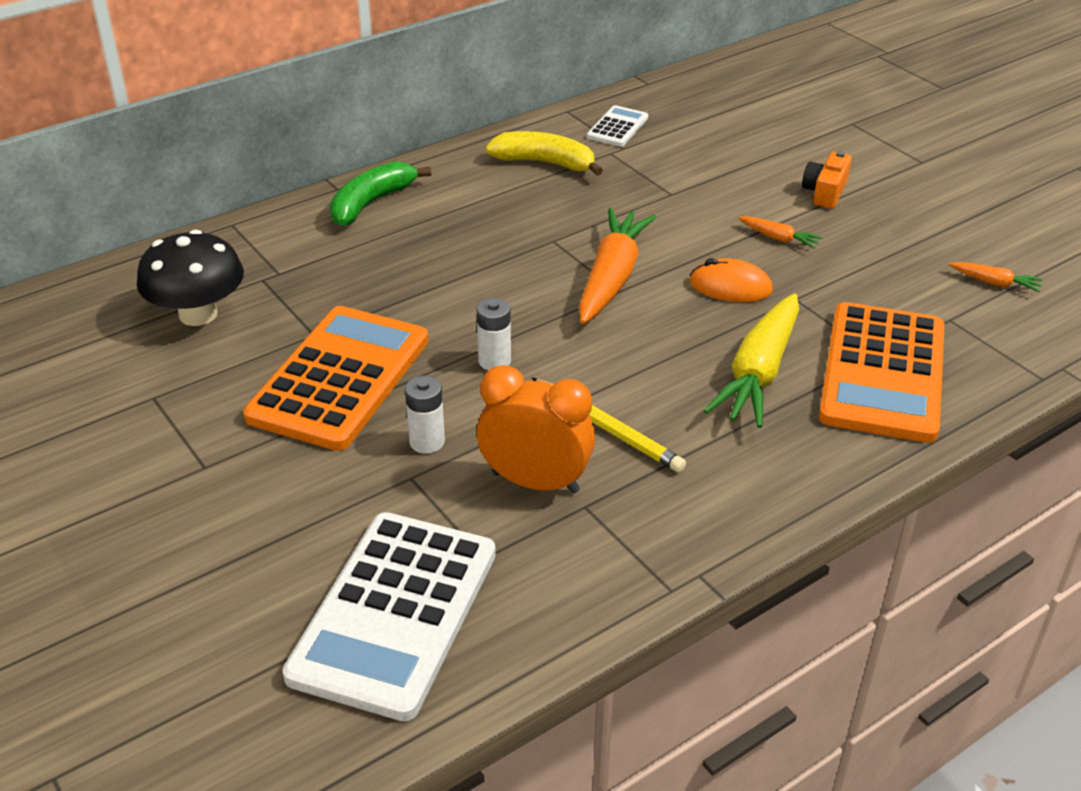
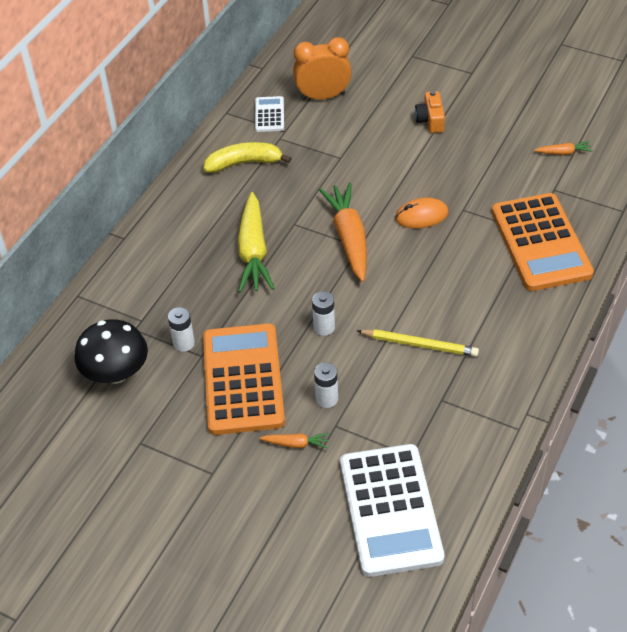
camera: 25 degrees left, 10 degrees up
(305, 314) = (184, 343): none -> white battery
(371, 203) = (156, 241): green banana -> none
(535, 482) = (405, 397): orange clock -> orange clock (323, 96)
(758, 373) = (476, 271): yellow carrot -> yellow carrot (253, 252)
(778, 238) = (426, 167): orange carrot -> orange carrot (296, 444)

